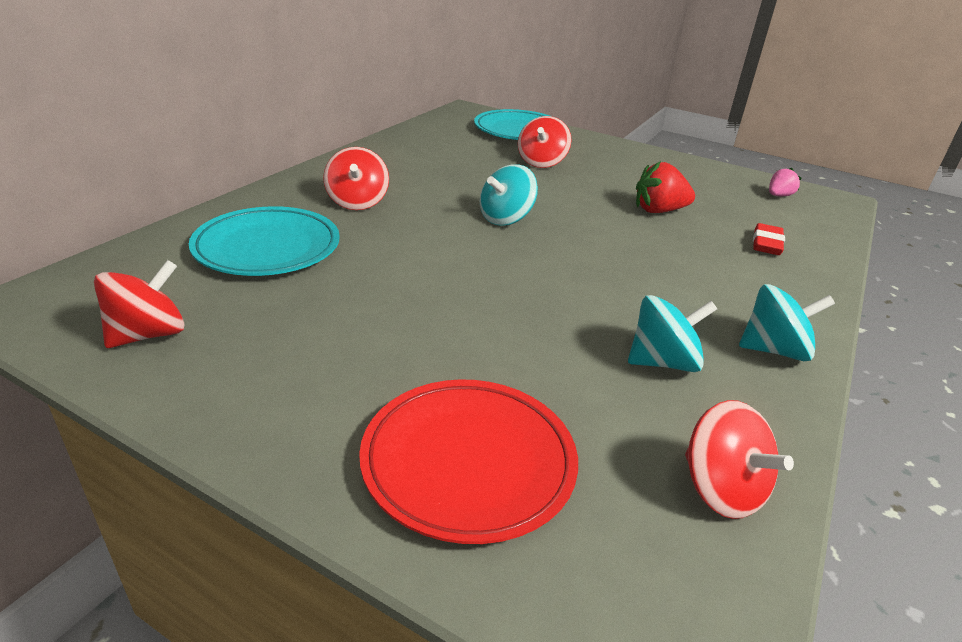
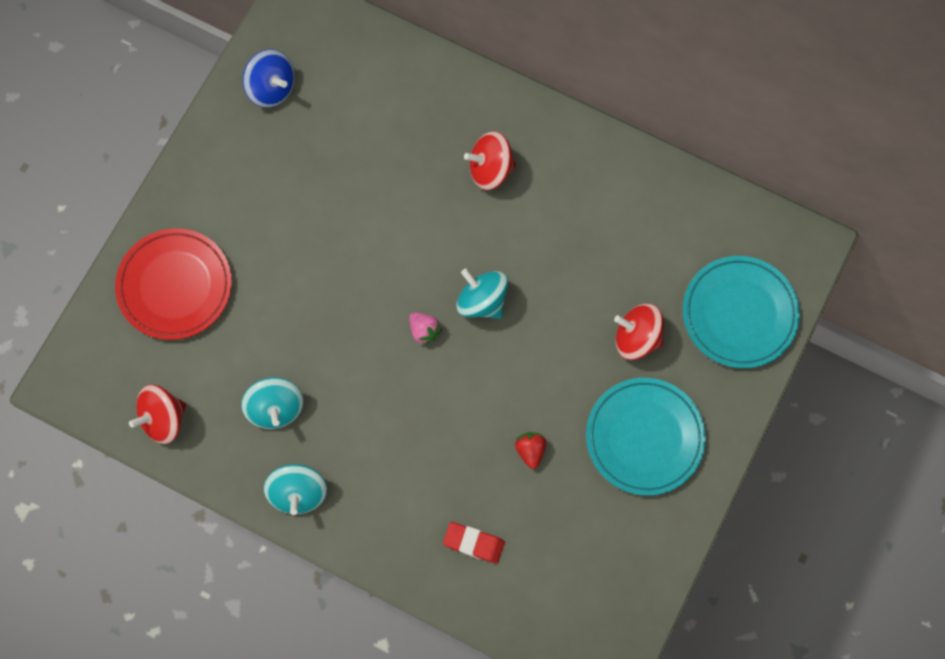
camera: 90 degrees right, 40 degrees up
(148, 334) = (271, 88): red spinning top -> blue spinning top
(267, 248) = (392, 121): turquoise plate -> turquoise plate (644, 437)
(658, 211) = (530, 450): red strawberry -> red strawberry, size x0.61
(778, 196) = (601, 598): pink strawberry -> pink strawberry (424, 330)

